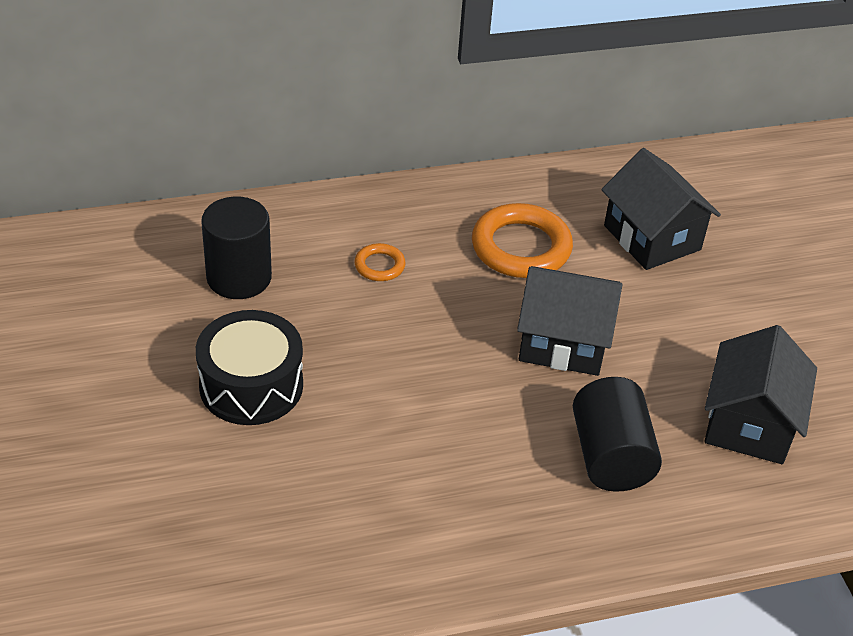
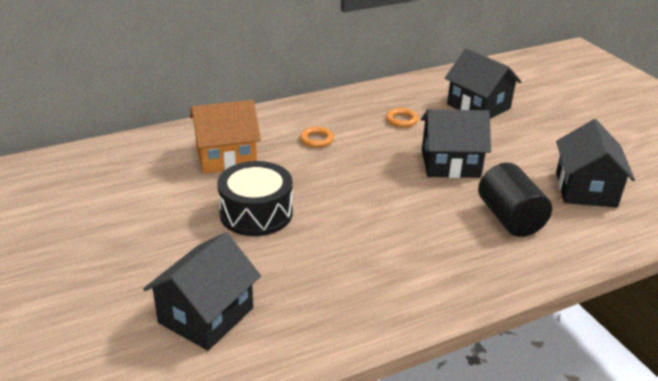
camera: 10 degrees left, 10 degrees down
(137, 540) = (206, 315): none -> black house
(239, 278) = (226, 157): black cylinder -> orange house
(521, 247) = (401, 120): orange ring -> orange ring, size x0.49

